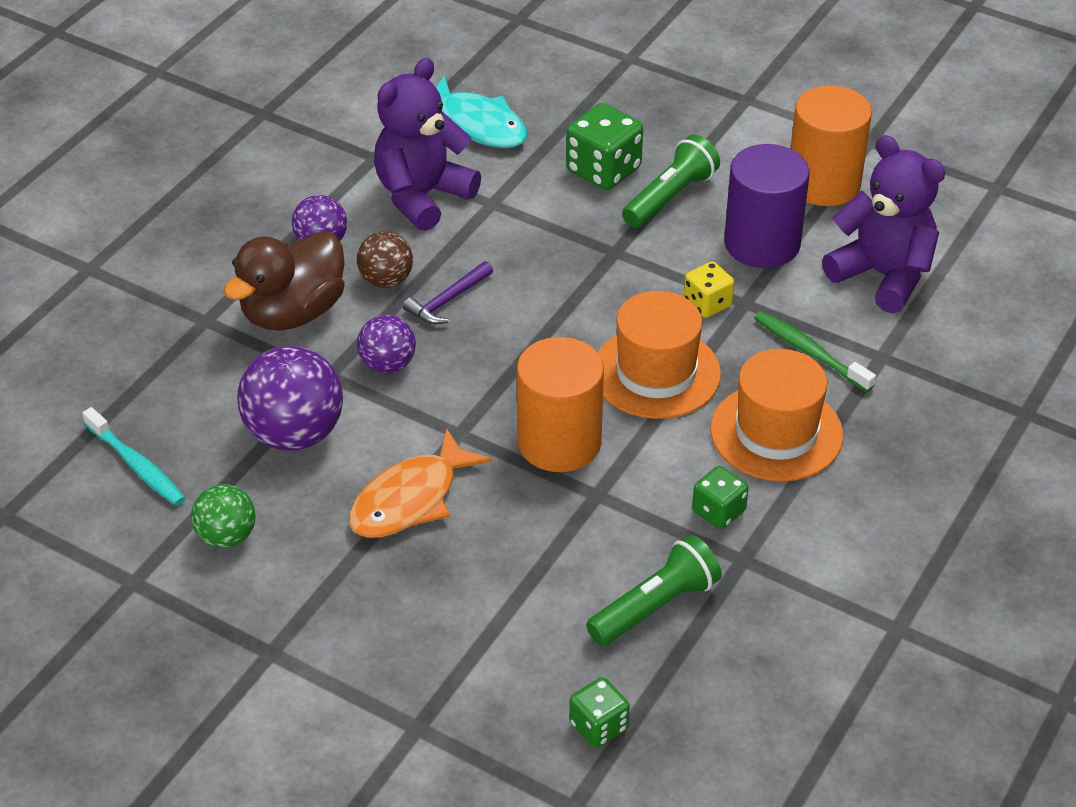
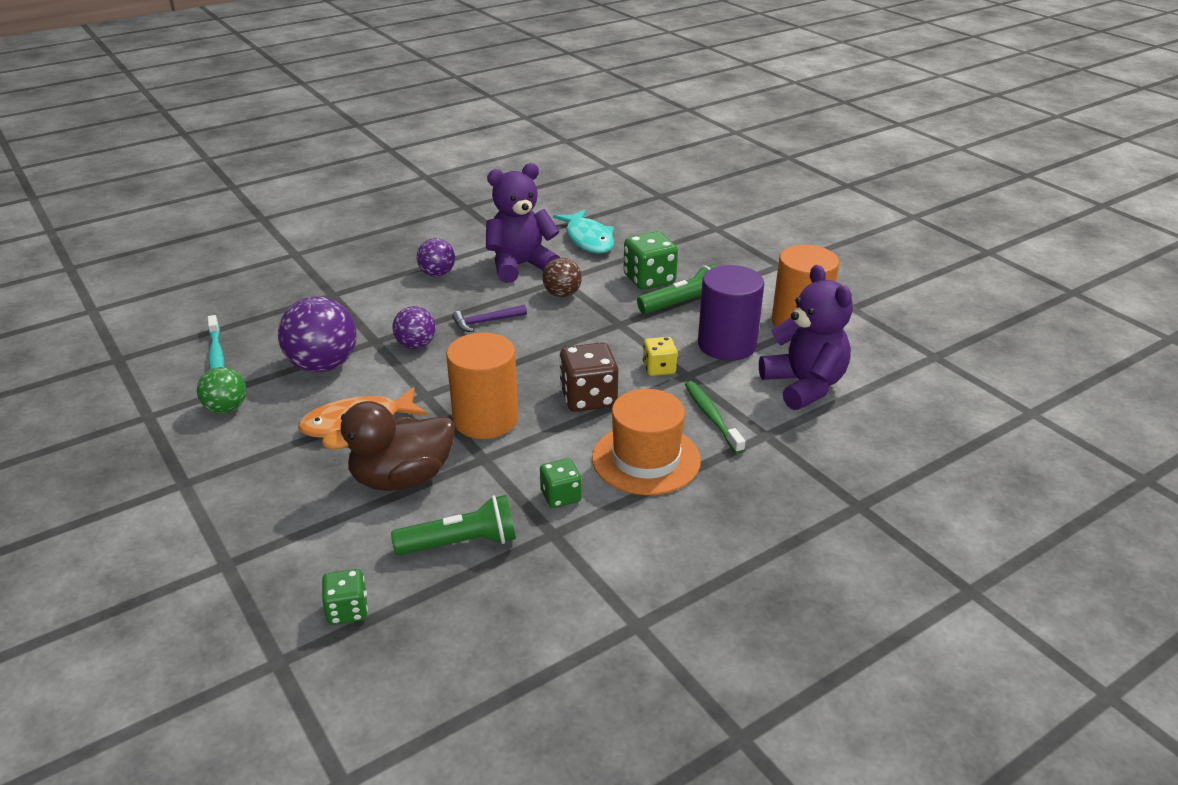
camera: 25 degrees right, 10 degrees down
(293, 312) = (386, 303): brown duck -> brown duck (402, 479)
(386, 280) = (458, 302): brown ball -> brown ball (562, 294)
(656, 373) = (588, 398): orange hat -> brown dice

